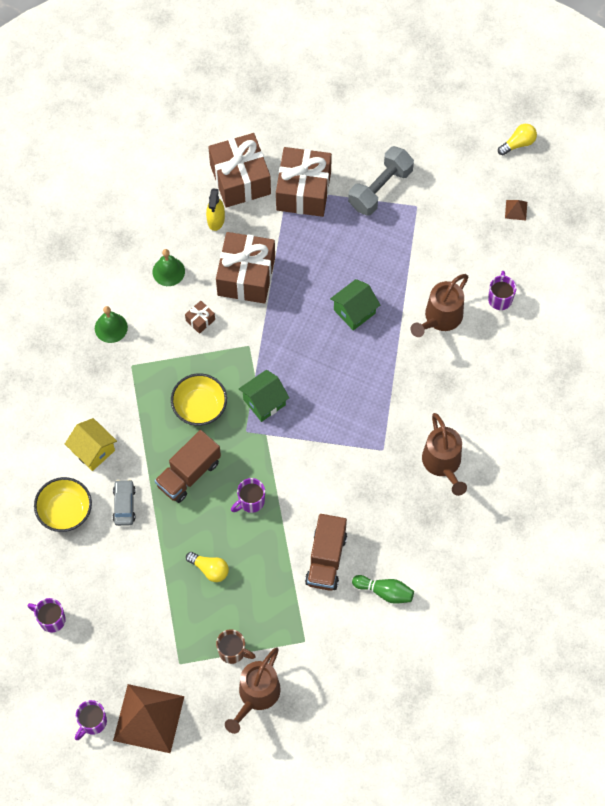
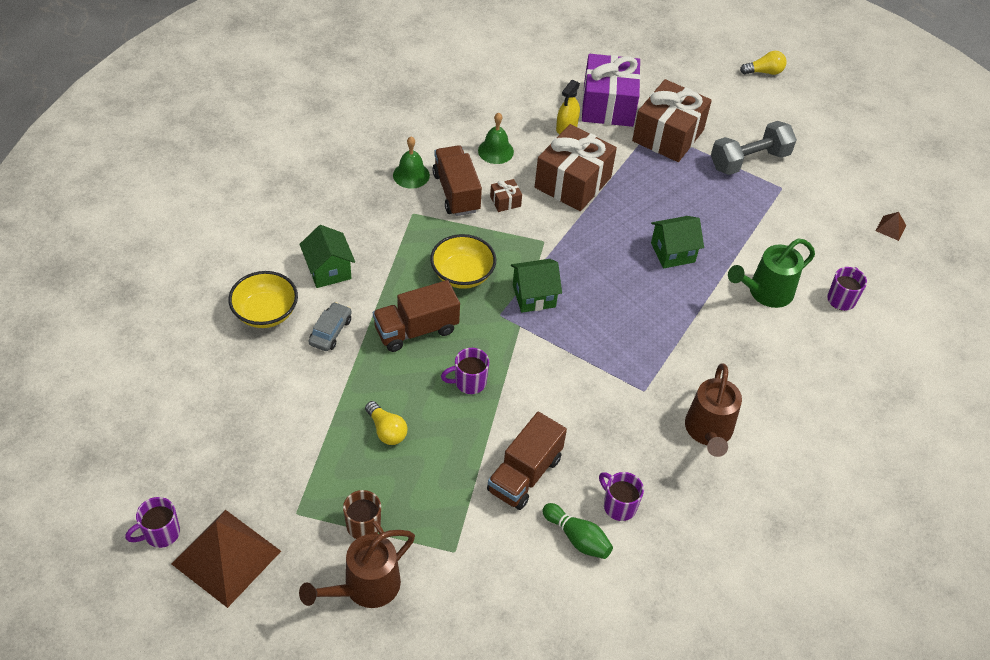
camera: 20 degrees right, 15 degrees down
(51, 619) = (184, 408): purple mug -> purple mug (618, 506)
(93, 450) = (328, 270): yellow house -> green house
(156, 329) = (456, 192): none -> brown truck
(240, 179) = (608, 105): brown gift -> purple gift
(440, 319) = (765, 293): brown watering can -> green watering can
(518, 143) = (914, 174): yellow light bulb -> yellow light bulb (764, 72)

